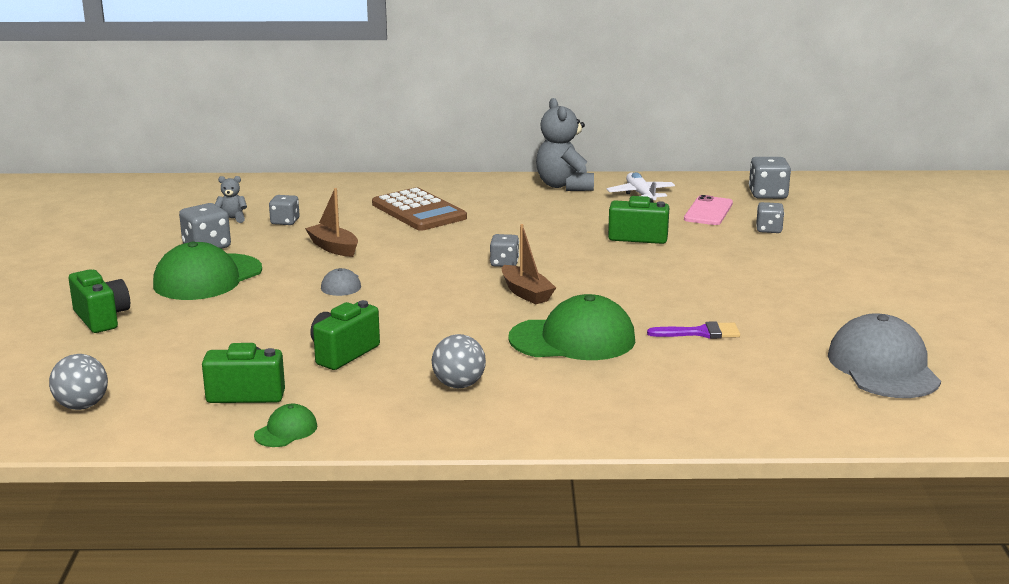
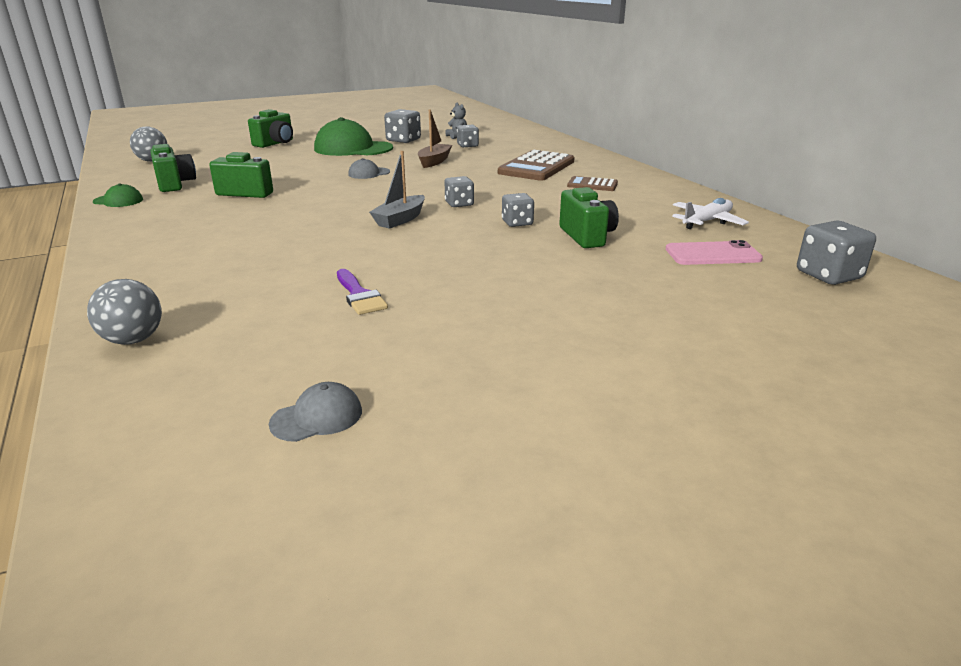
camera: 65 degrees right, 5 degrees up
(459, 385) = (201, 228): grey ball -> grey ball (133, 340)
(505, 204) = (592, 185): none -> brown calculator
(526, 293) = (400, 219): brown boat -> grey boat
(564, 186) = (674, 194): grey teddy bear -> none
(573, 339) = (310, 248): green cap -> none
(769, 229) = (708, 290): grey dice -> grey dice (517, 223)
(883, 367) = (317, 417): grey cap -> grey cap, size x0.47

